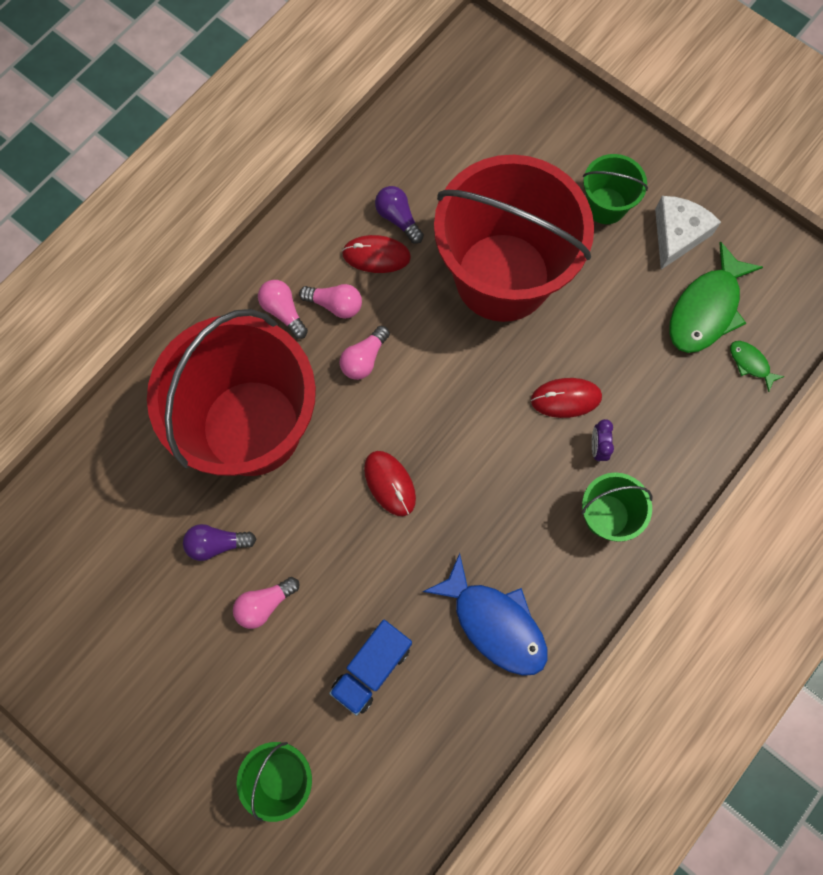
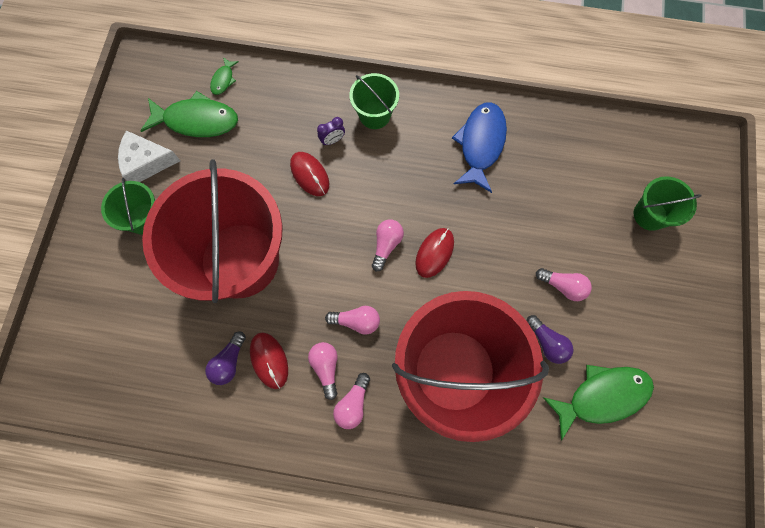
camera: 120 degrees left, 0 degrees up
(127, 565) = (602, 396): none -> green fish
(372, 668) = (554, 199): blue truck -> none
(430, 436) = (386, 245): none -> pink light bulb

